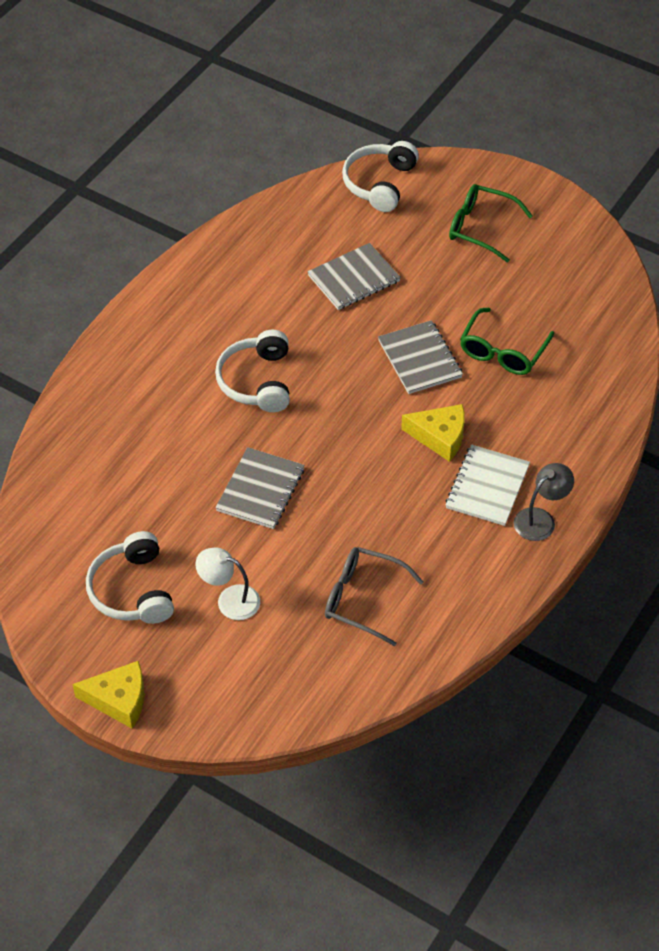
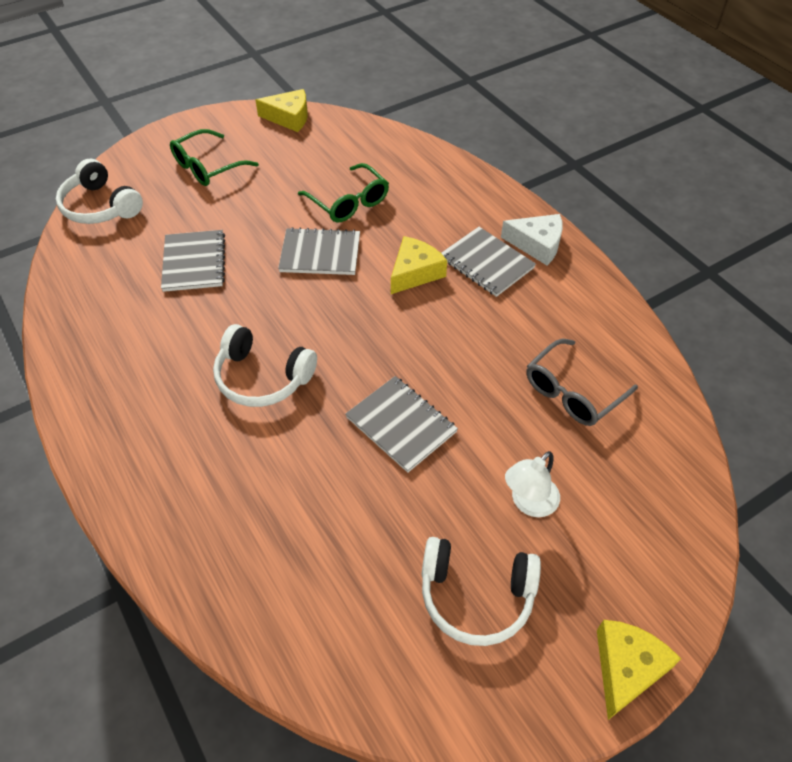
camera: 65 degrees left, 0 degrees up
(487, 487) = (486, 263): white notebook -> grey notebook
(540, 519) = (537, 244): grey lamp -> white cheese
(598, 253) = (289, 117): none -> yellow cheese

